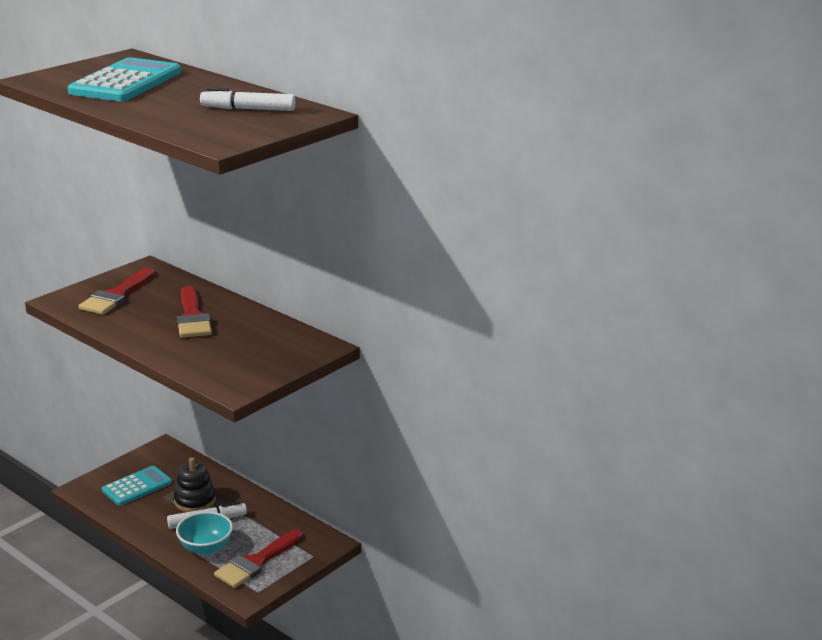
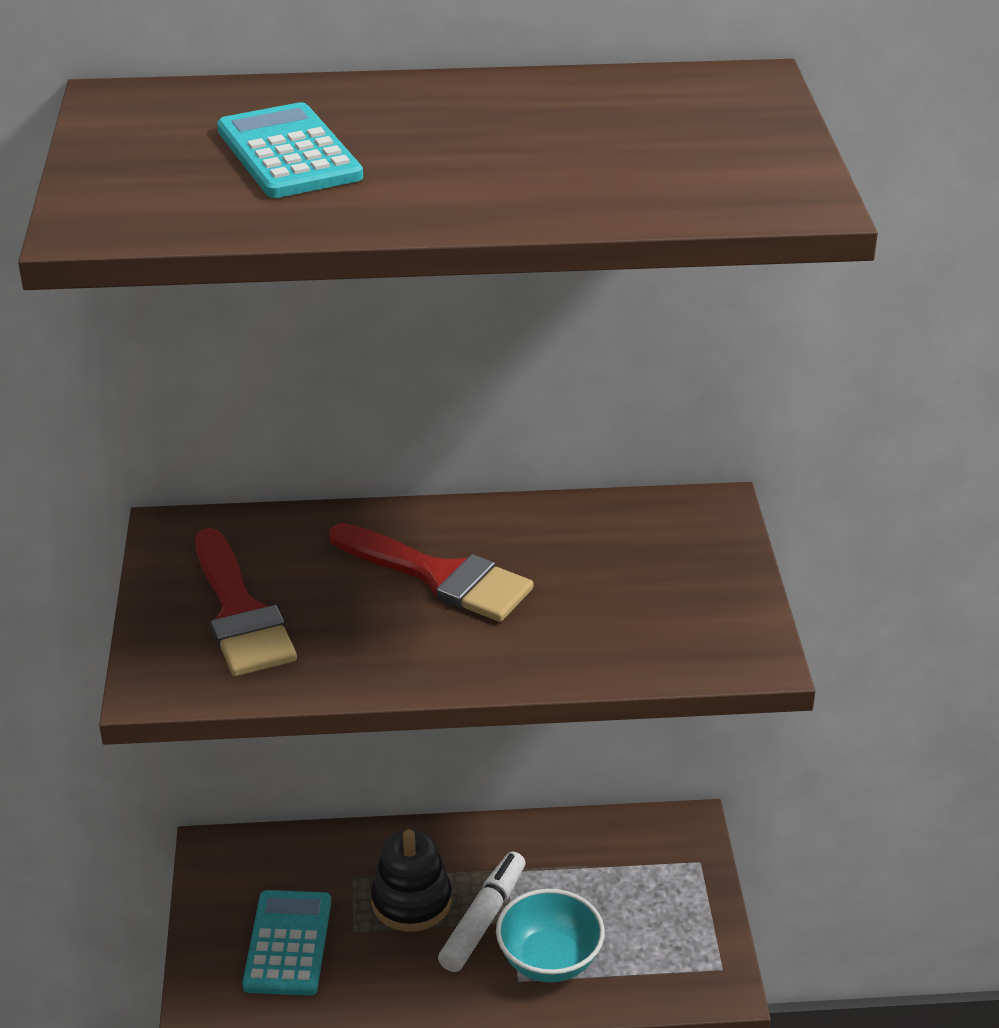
camera: 45 degrees left, 10 degrees up
(126, 82) = (288, 154): turquoise calculator -> turquoise calculator, size x0.65
(248, 109) = (635, 118): white marker -> none
(256, 562) = (649, 928): red brush -> none

